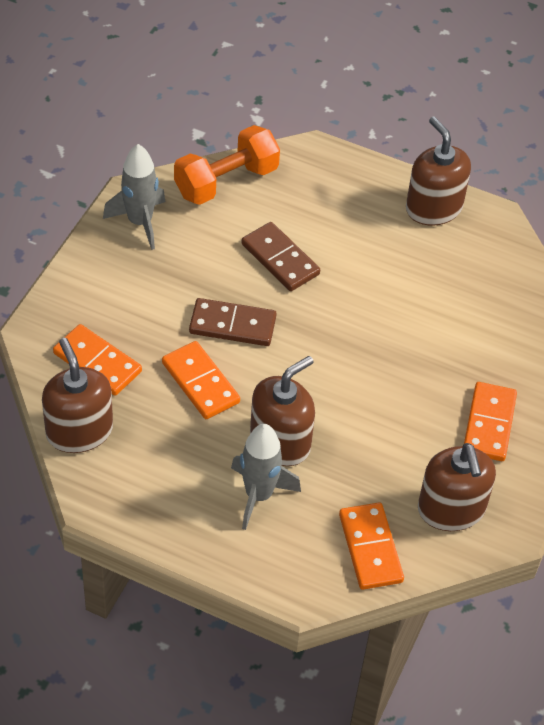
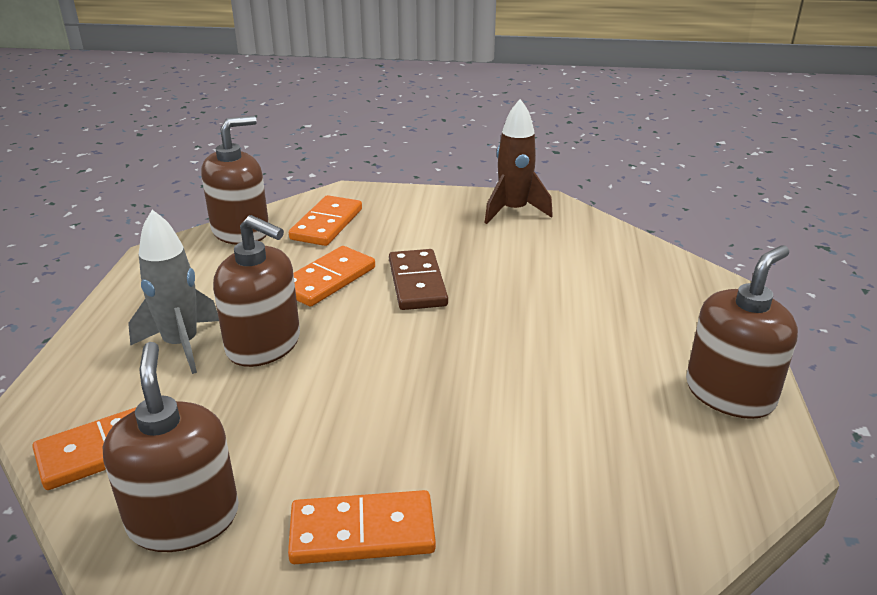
camera: 75 degrees right, 20 degrees down
(140, 222) = (513, 211): grey rocket -> brown rocket
(226, 181) = (612, 242): orange dumbbell -> none
(280, 259) = (533, 294): brown domino -> none
(451, 509) = (184, 519): brown soap dispenser -> brown soap dispenser turned 105 degrees clockwise

